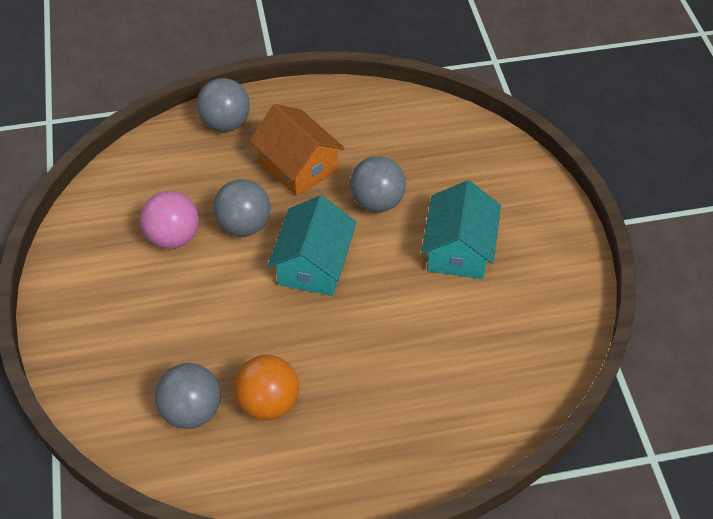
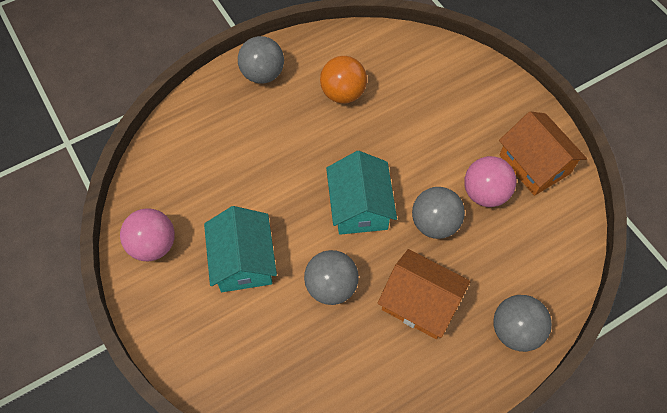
camera: 160 degrees right, 10 degrees up
(100, 249) = (534, 164): none -> orange house
(192, 411) = (391, 73): grey ball -> grey ball (263, 74)
(553, 292) = (153, 245): none -> pink ball

